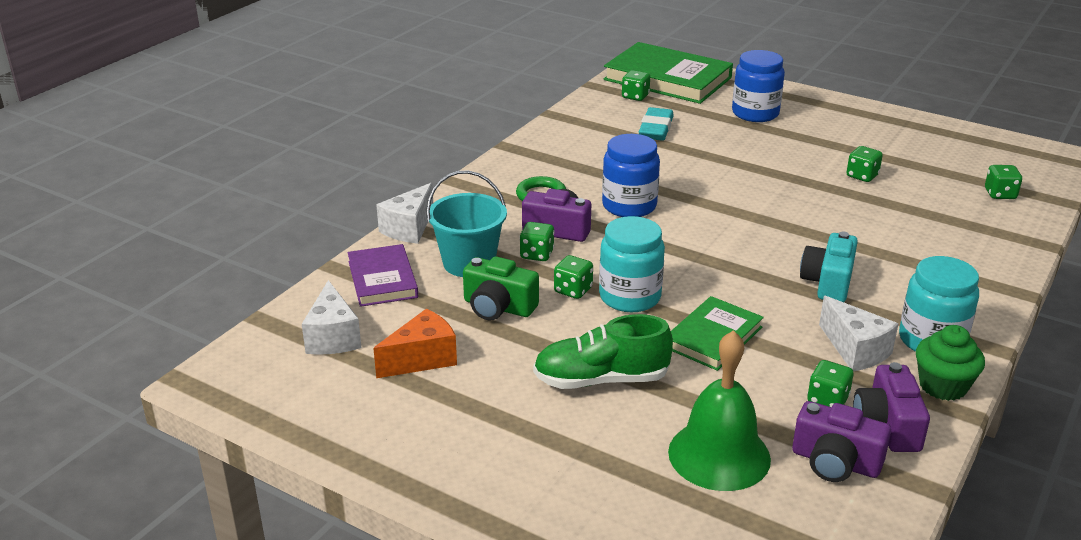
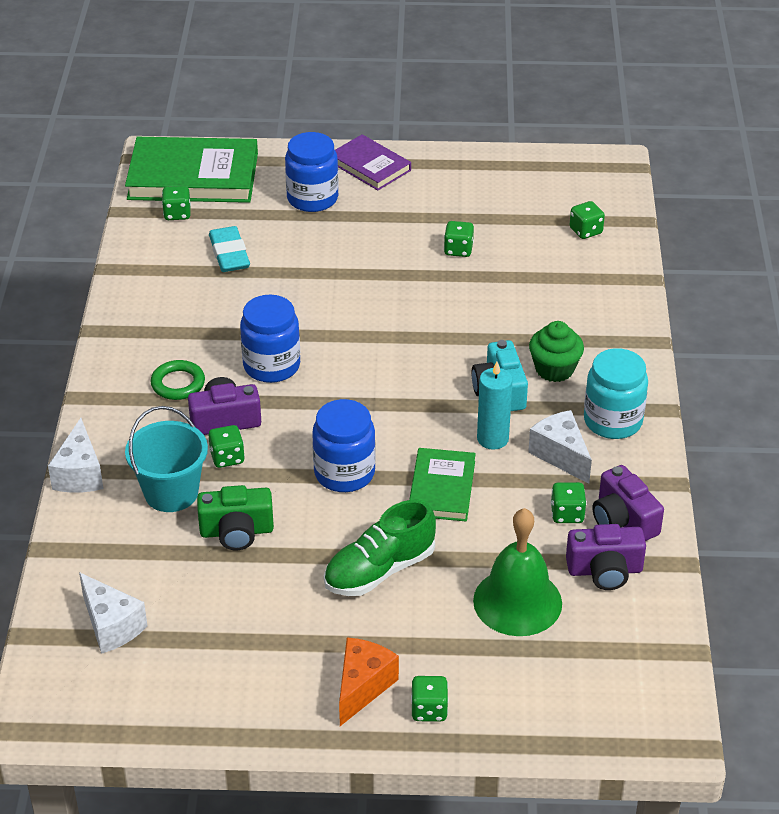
camera: 30 degrees left, 10 degrees up
(382, 279) = (104, 544): purple book -> purple book (370, 166)
(422, 359) = (212, 614): orange cheese -> orange cheese (362, 687)
(573, 290) = (289, 486): green dice -> green dice (429, 710)
(630, 297) = (344, 473): turquoise jar -> blue jar
(793, 316) = (492, 439): none -> turquoise candle
(855, 350) = (561, 455): white cheese -> white cheese turned 150 degrees counterclockwise
(943, 386) = (644, 464): green cupcake -> green cupcake (554, 369)

